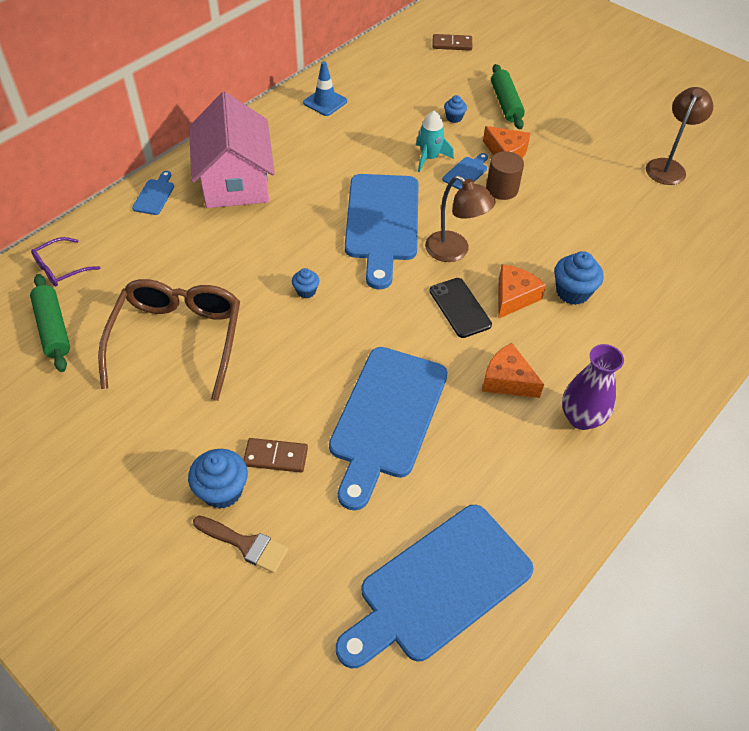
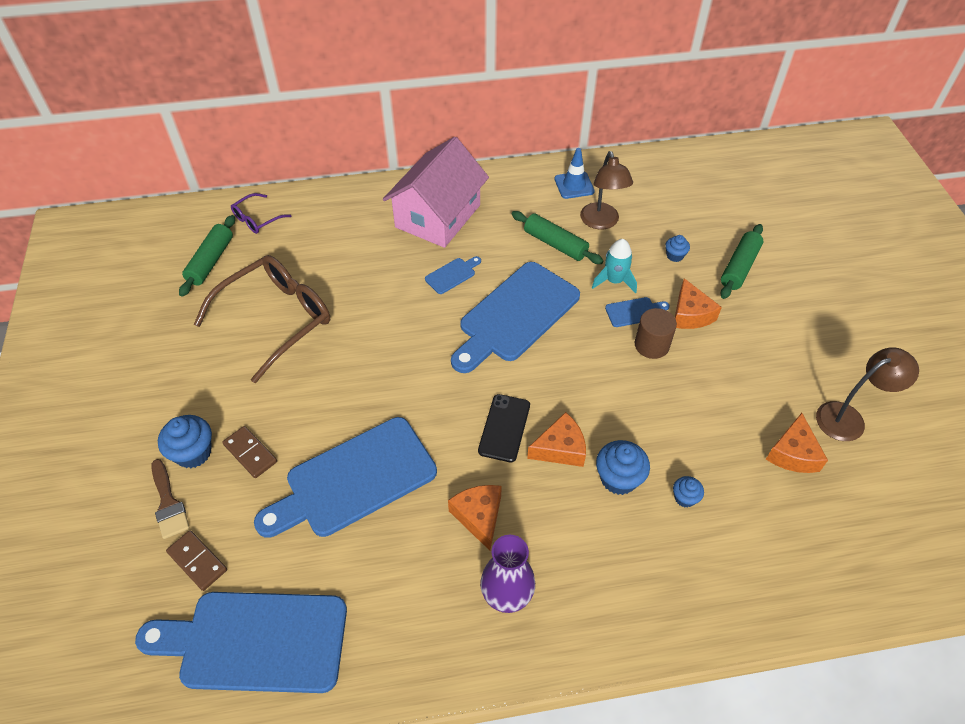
camera: 40 degrees right, 0 degrees up
(61, 268) = (257, 219): purple glasses -> purple glasses turned 45 degrees counterclockwise
(155, 195) = (369, 197): blue cutting board -> blue cutting board (452, 275)
(306, 291) = (399, 337): blue cupcake -> blue cupcake (684, 498)
(357, 154) = (555, 244): none -> green rolling pin
(452, 44) = (744, 186): brown domino -> brown domino (197, 561)
(454, 251) = (550, 376): brown lamp -> brown lamp (601, 222)
(659, 208) = (793, 453): none -> orange cheese

